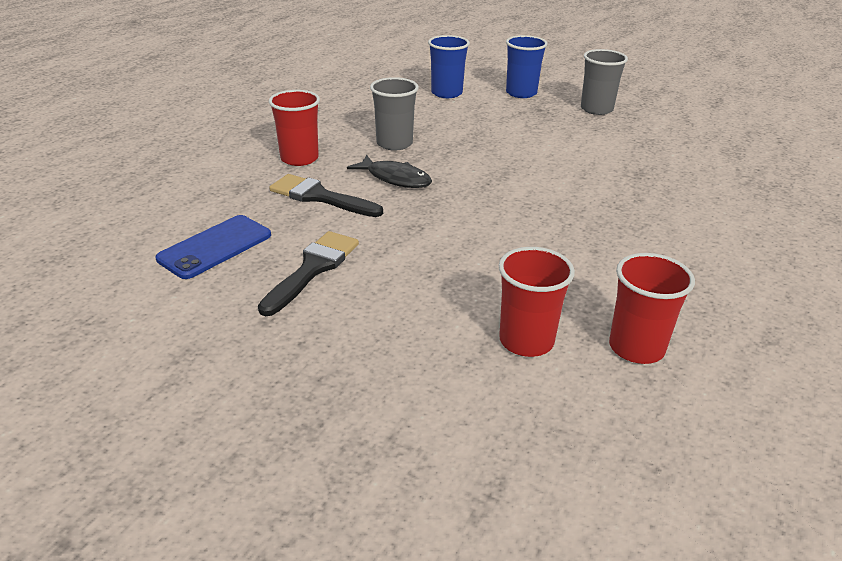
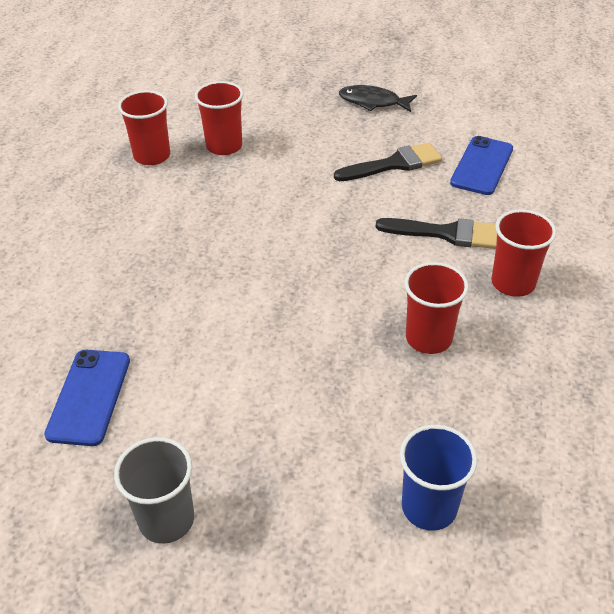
camera: 165 degrees right, 10 degrees up
(313, 269) = (394, 164): black brush -> black brush turned 120 degrees counterclockwise
(394, 143) = (428, 338): grey cup -> red cup
(395, 178) = (391, 276): black fish -> black fish (373, 102)
(521, 93) = (303, 548): blue cup -> none
(658, 156) = (89, 397): none -> blue phone

